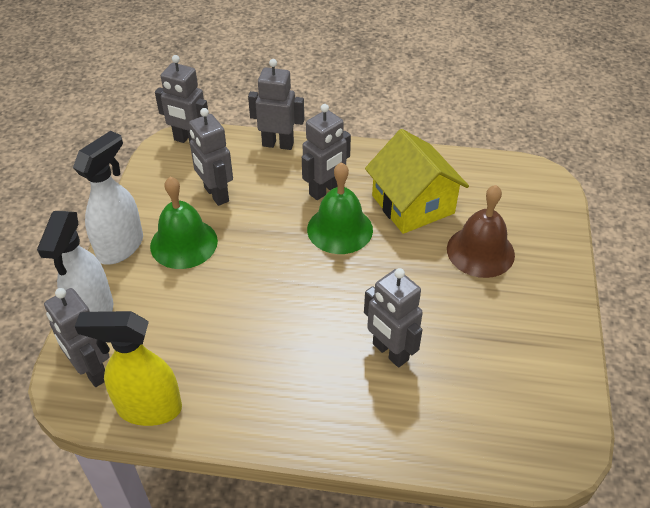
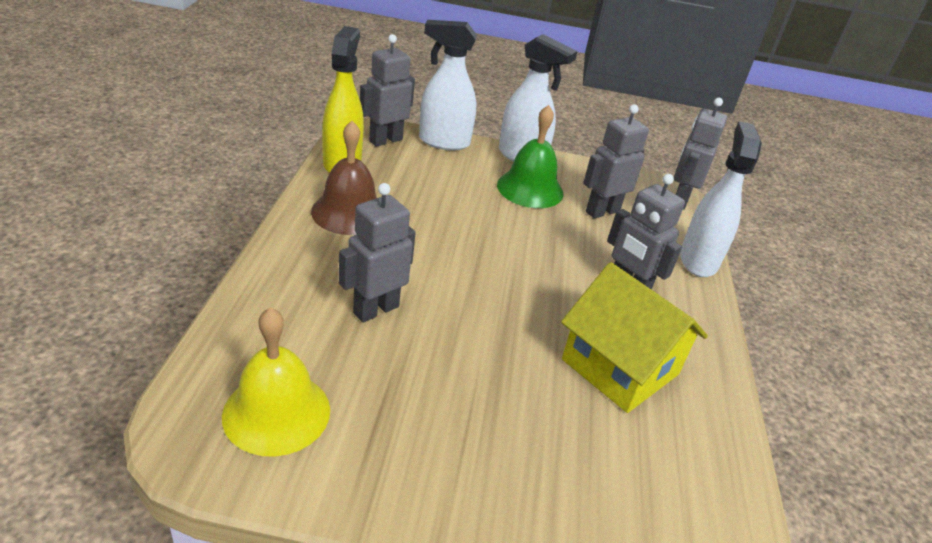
camera: 85 degrees right, 10 degrees down
(278, 144) = (698, 260): grey robot -> white spray bottle
(340, 229) = (563, 294): green bell -> none
(413, 204) = (620, 367): yellow house -> yellow house turned 75 degrees clockwise
(480, 251) = (538, 425): brown bell -> brown bell (349, 212)
(518, 402) = (276, 412): none -> yellow bell

